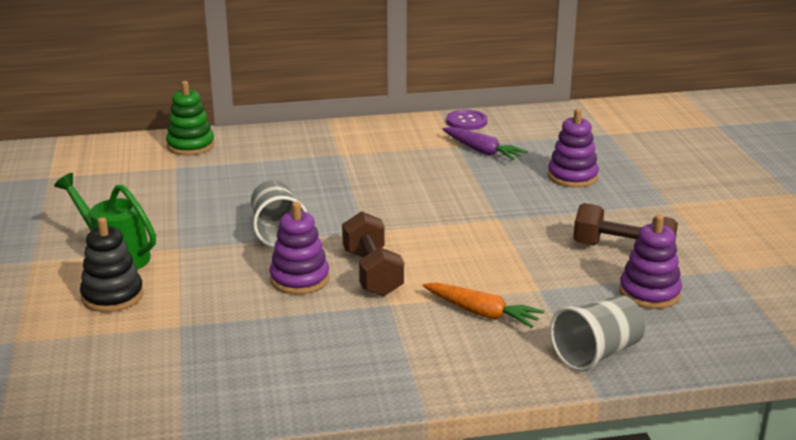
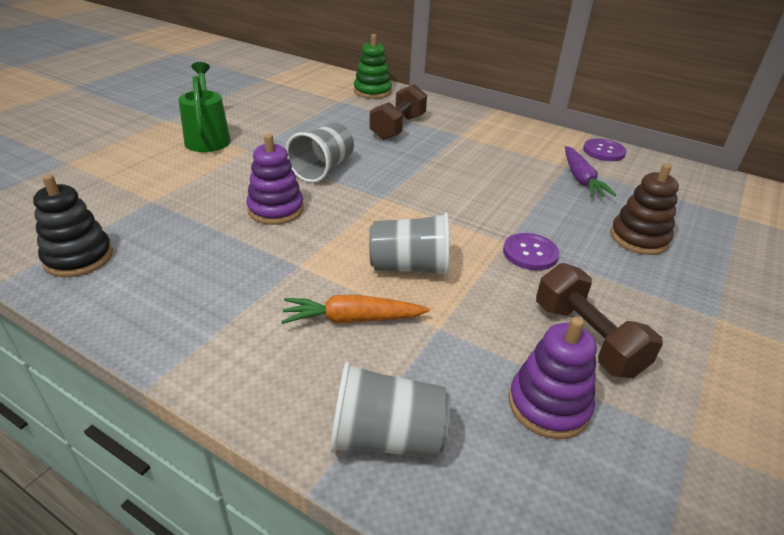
camera: 40 degrees right, 10 degrees up
(112, 296) = (159, 161): black stacking toy -> black stacking toy (78, 257)
(372, 273) = (330, 232): brown dumbbell -> brown dumbbell (398, 127)
(464, 266) = (410, 267): none -> grey cup
(481, 313) = (352, 319): orange carrot -> orange carrot turned 105 degrees clockwise
(523, 218) = (530, 253): none -> purple button
(572, 176) = (638, 238): purple stacking toy -> brown stacking toy

